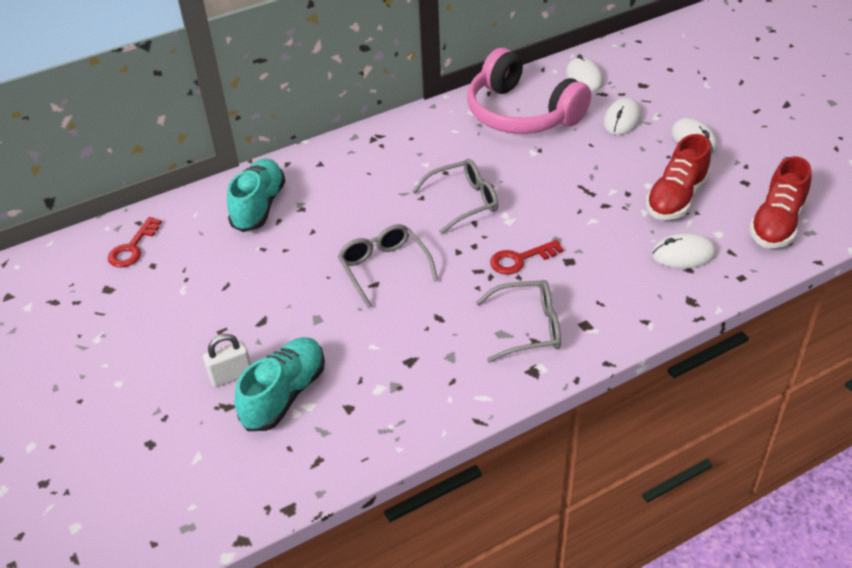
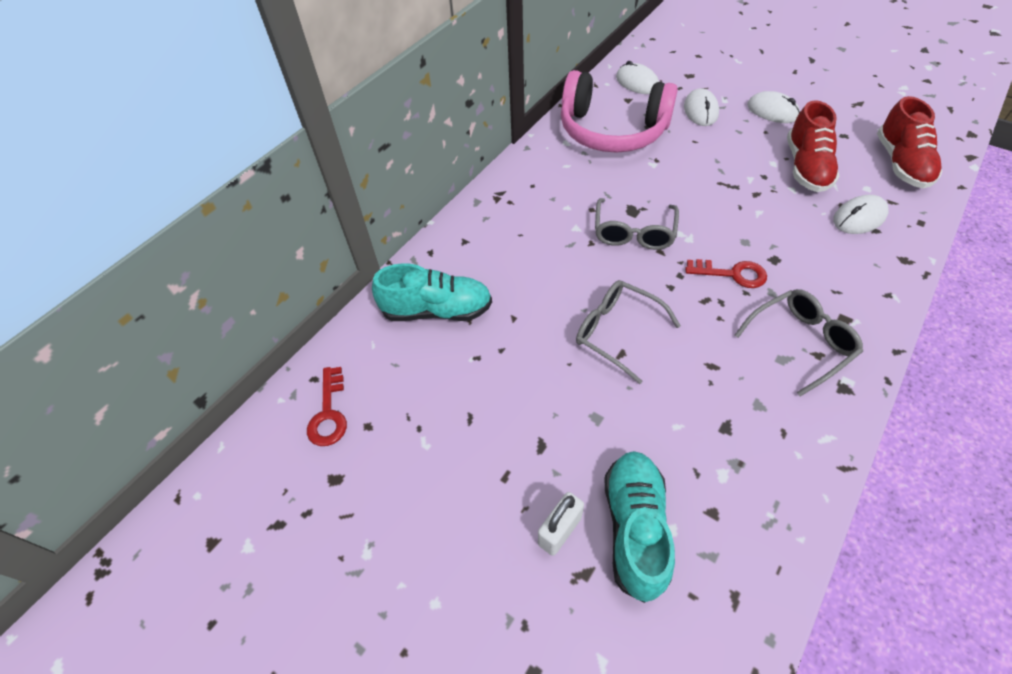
camera: 25 degrees left, 10 degrees up
(259, 206) = (437, 310): turquoise shoe -> turquoise shoe turned 105 degrees clockwise
(464, 201) = (633, 233): grey glasses -> grey glasses turned 150 degrees clockwise
(520, 259) = (732, 274): red key -> red key turned 120 degrees counterclockwise

